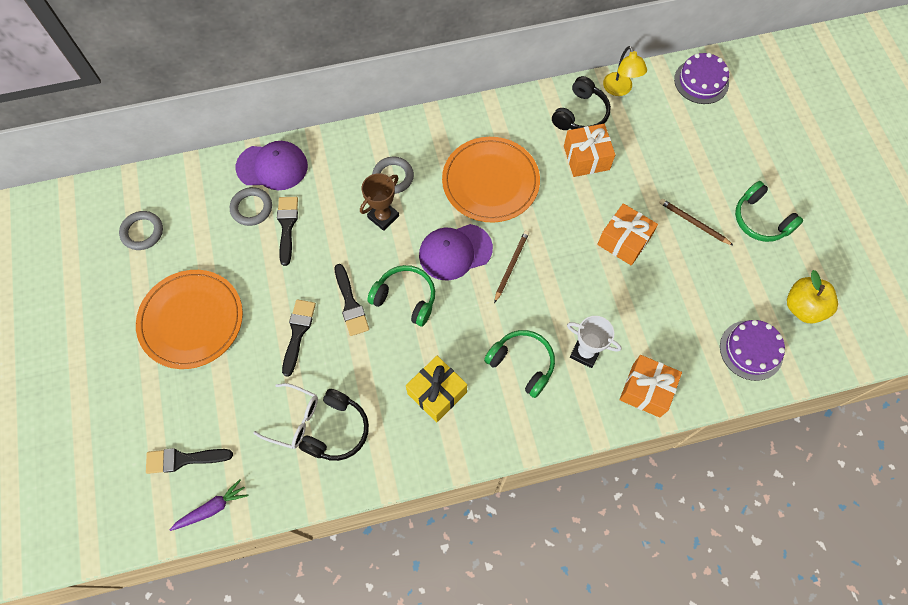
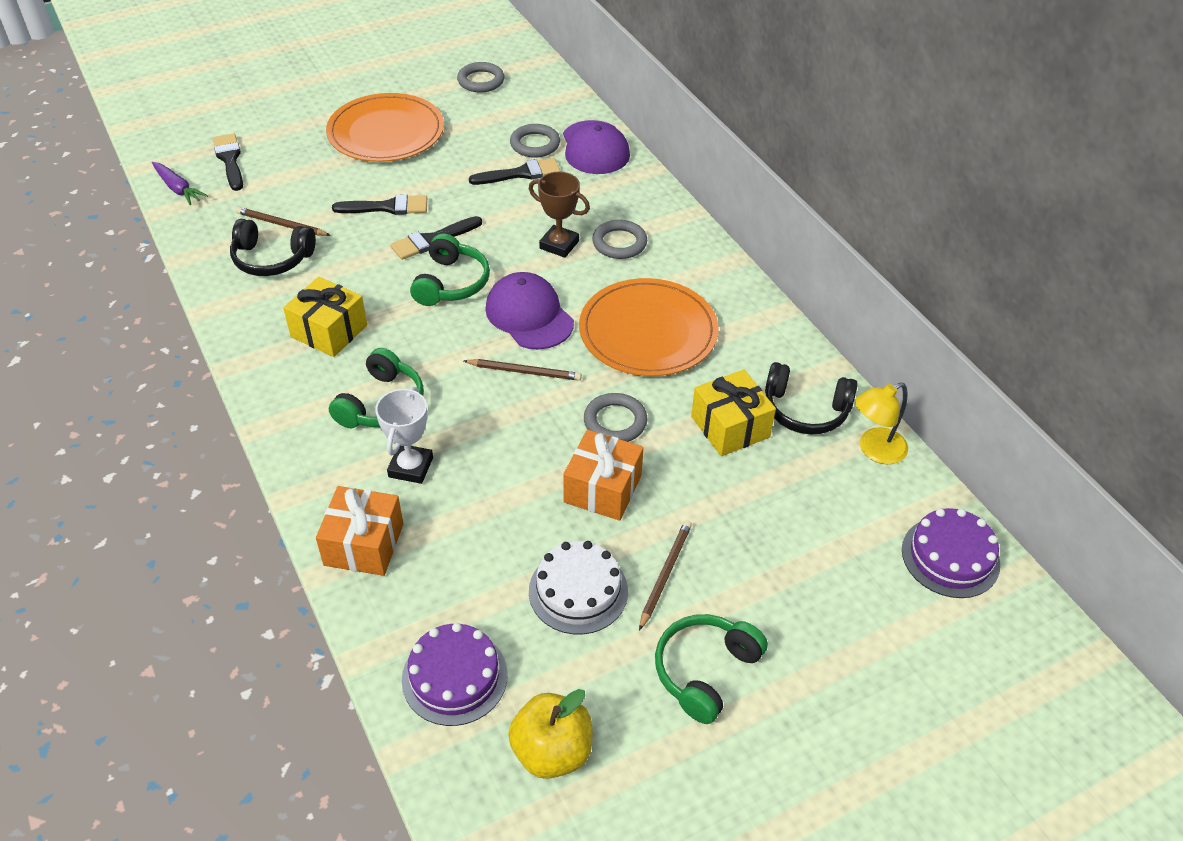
camera: 75 degrees right, 20 degrees down
(294, 419) = (281, 224): white glasses -> brown pencil
(569, 221) = (615, 422): none -> grey ring
(586, 158) = (730, 427): orange gift -> yellow gift
(699, 271) = (578, 591): none -> white cake

